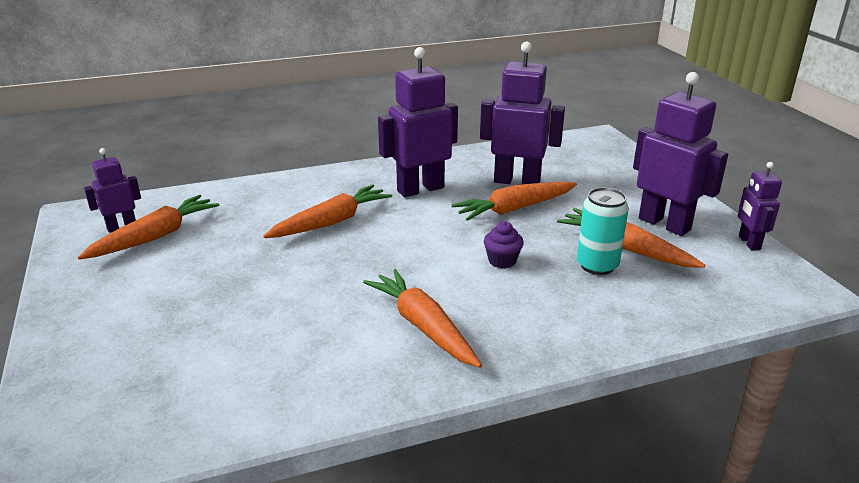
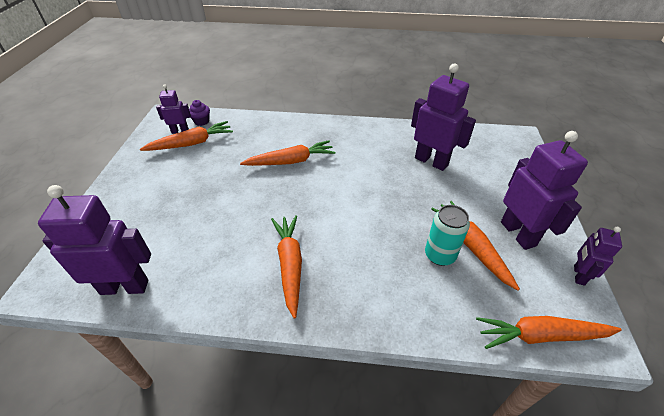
camera: 25 degrees right, 15 degrees up
(420, 189) = (362, 150): purple robot -> purple robot (125, 286)
(502, 261) = (375, 228): purple cupcake -> purple cupcake (201, 121)
(514, 209) = (413, 185): orange carrot -> orange carrot (541, 336)

